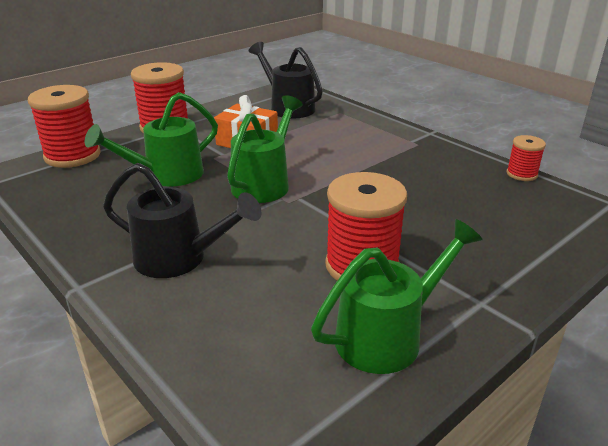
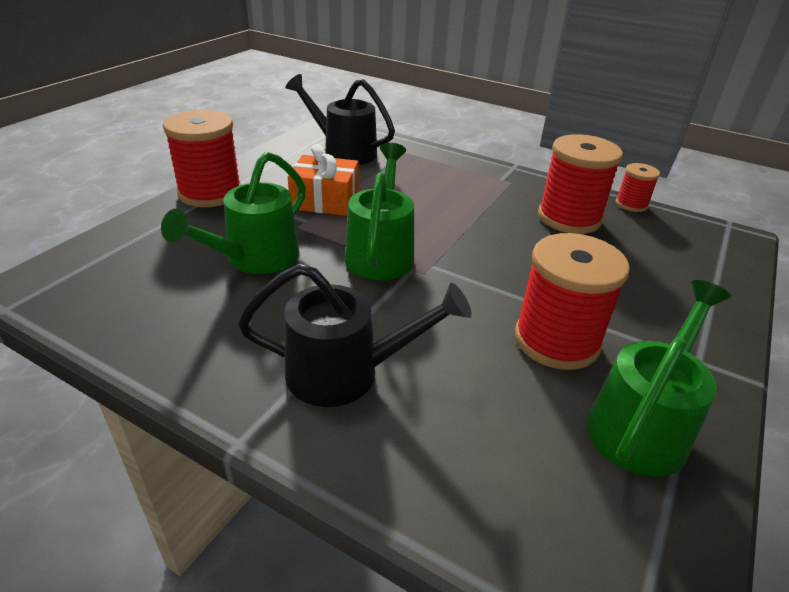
camera: 20 degrees left, 5 degrees up
(72, 156) = (108, 248): red spool -> red spool (569, 218)

